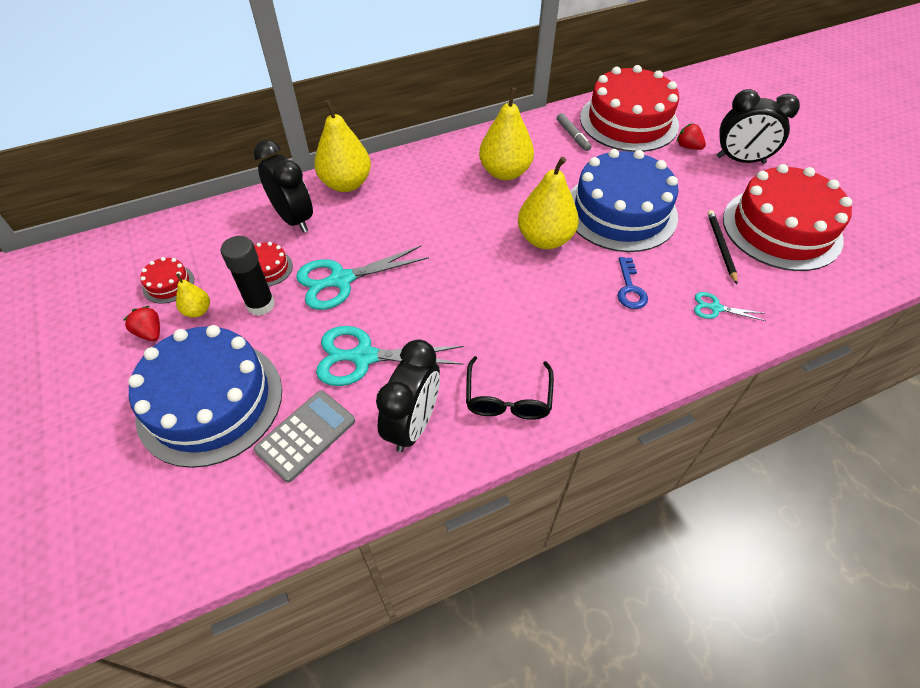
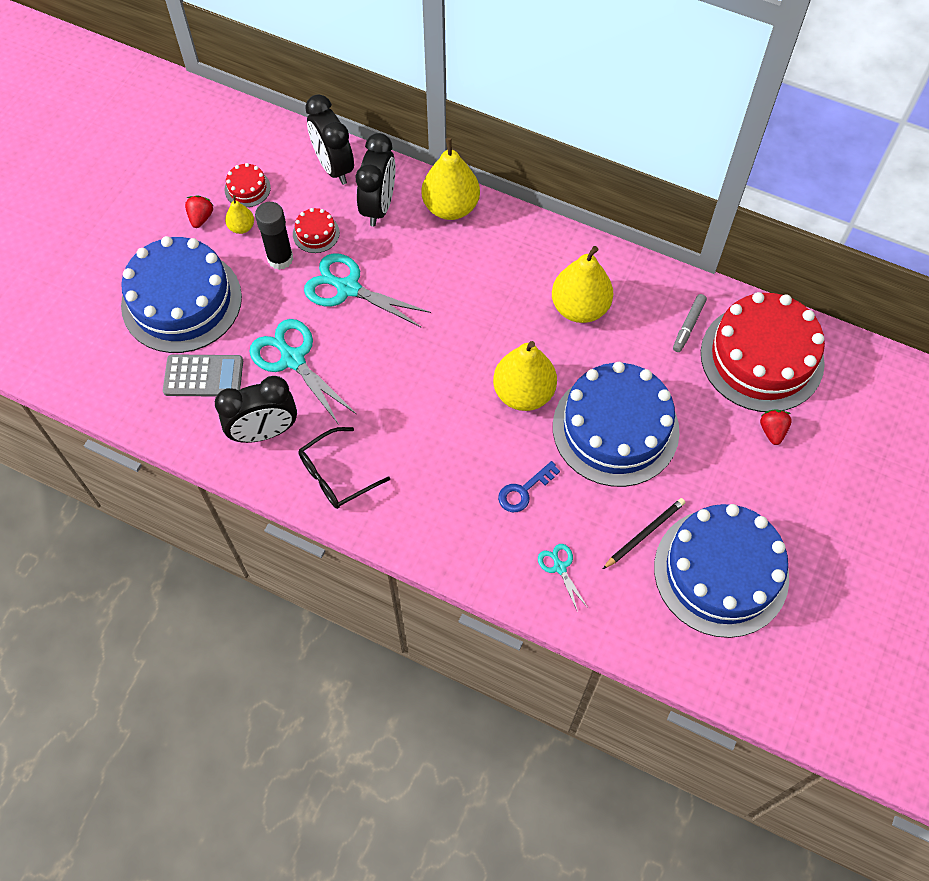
camera: 50 degrees right, 10 degrees up
(740, 160) = (797, 487): black clock -> black clock (334, 167)
(781, 228) = (721, 572): red cake -> blue cake

